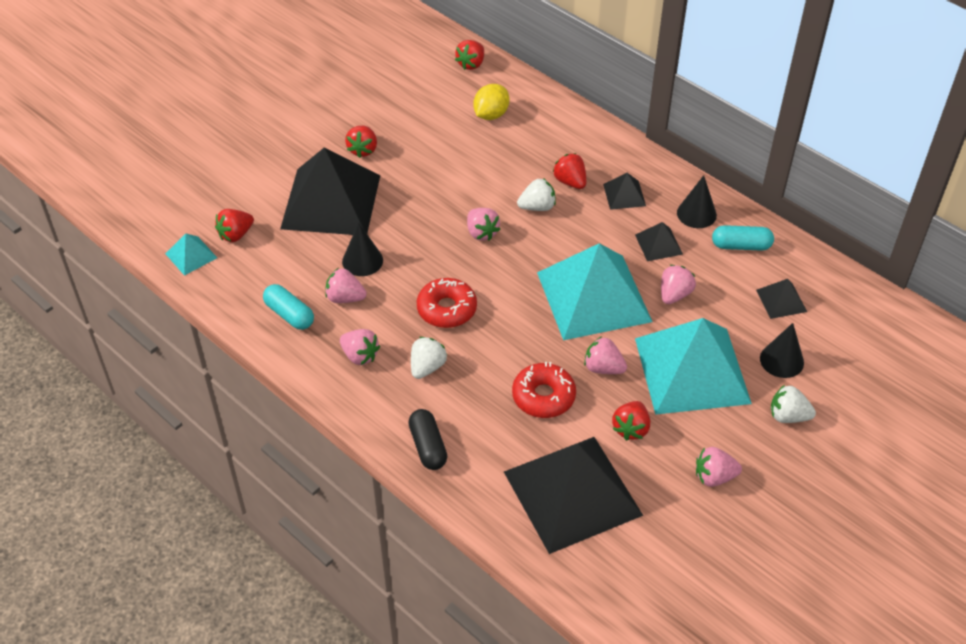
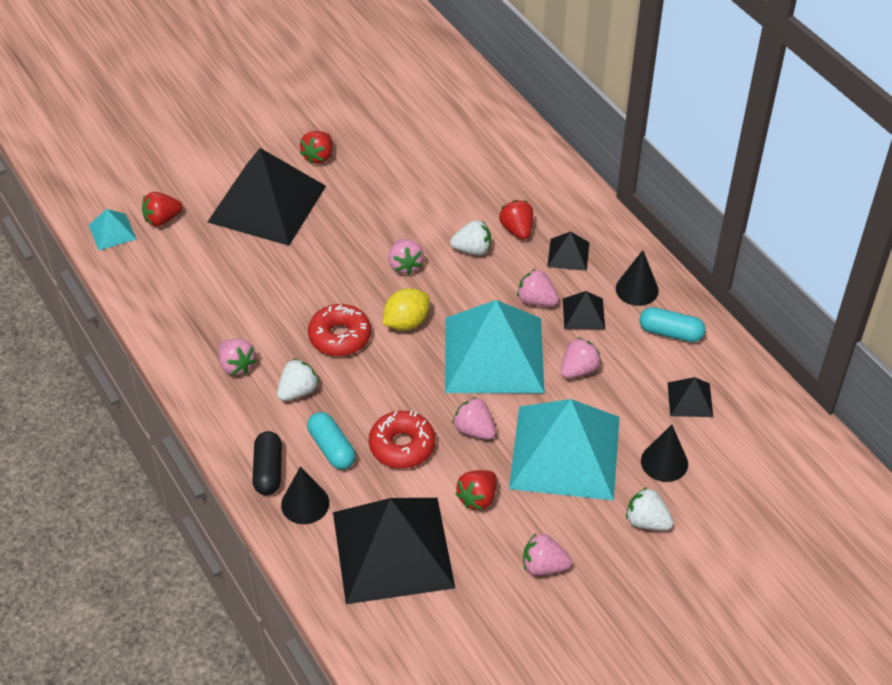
camera: 15 degrees right, 0 degrees up
(289, 314) = (184, 310): turquoise capsule -> turquoise capsule (332, 448)
(345, 298) = (244, 304): pink strawberry -> pink strawberry (536, 300)
(362, 261) = (275, 270): black cone -> black cone (305, 504)
(471, 64) = (463, 86): red strawberry -> none
(491, 115) = (462, 144): yellow lemon -> yellow lemon (406, 322)

